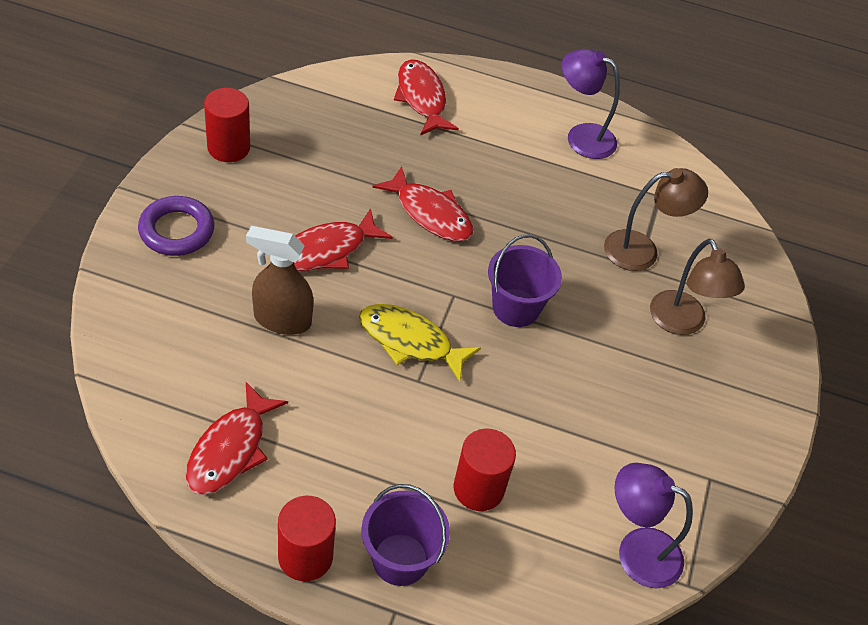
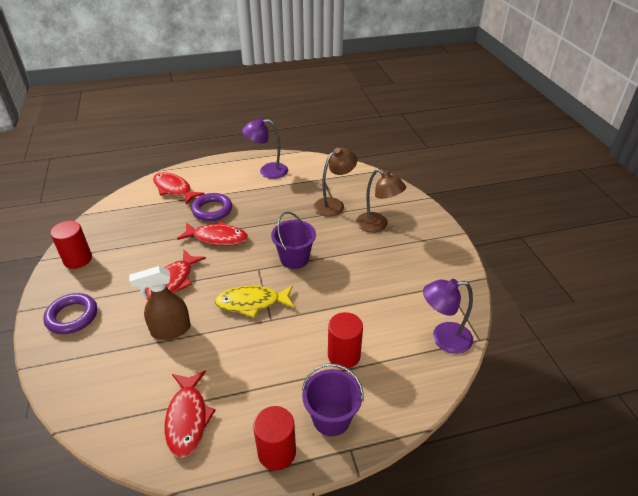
camera: 25 degrees left, 10 degrees down
(453, 163) = (212, 210): none -> purple ring

